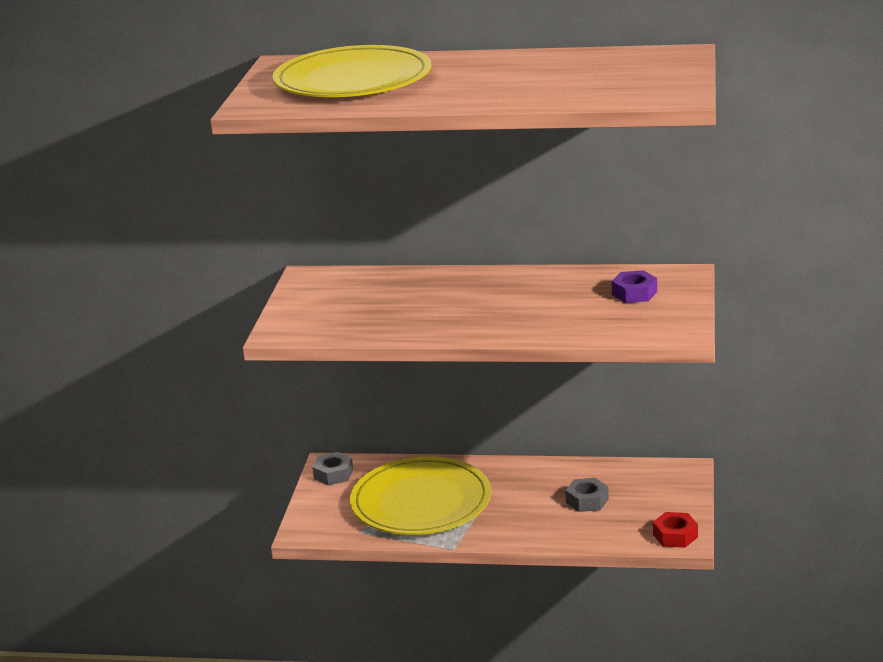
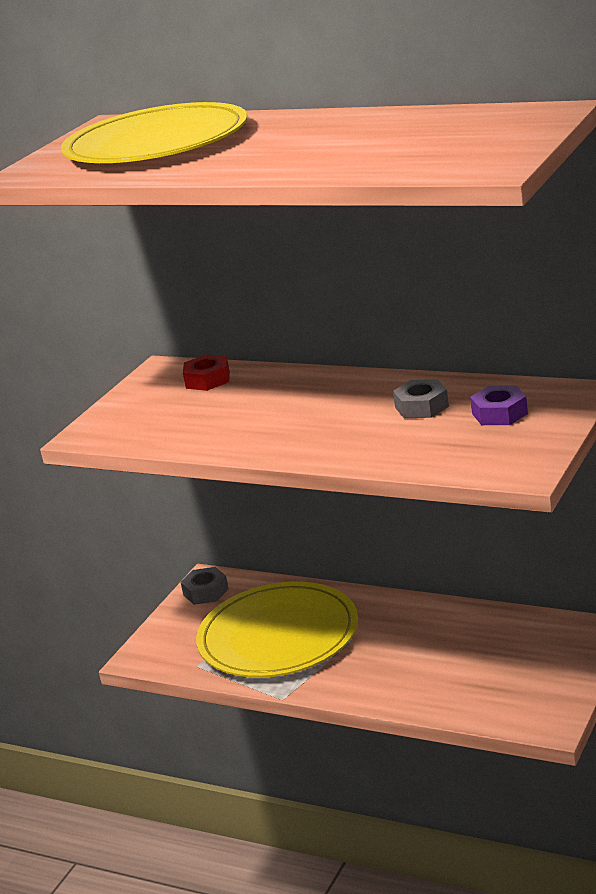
camera: 20 degrees right, 0 degrees up
(587, 501) = (460, 657): grey nut -> grey nut (421, 407)
(675, 536) = (541, 716): red nut -> red nut (207, 380)

